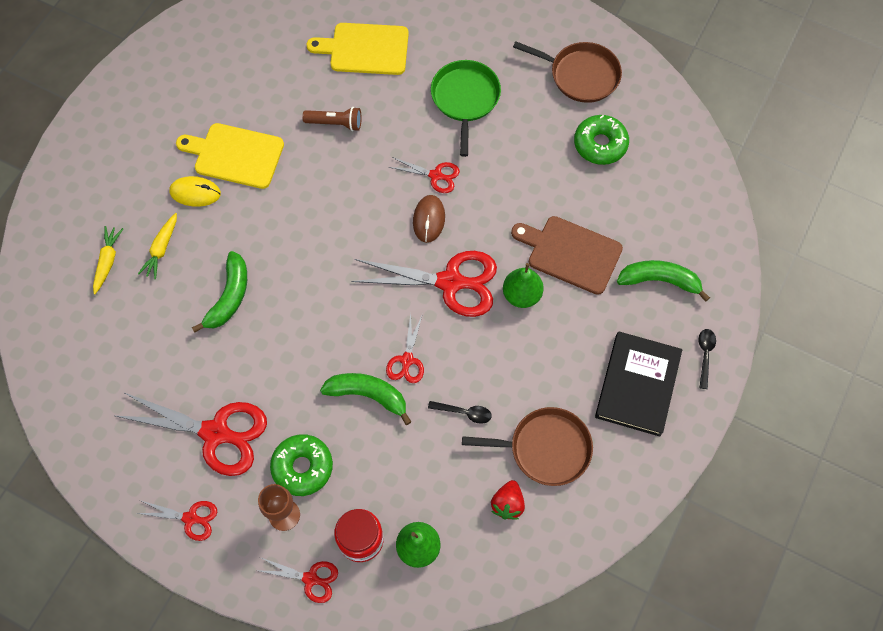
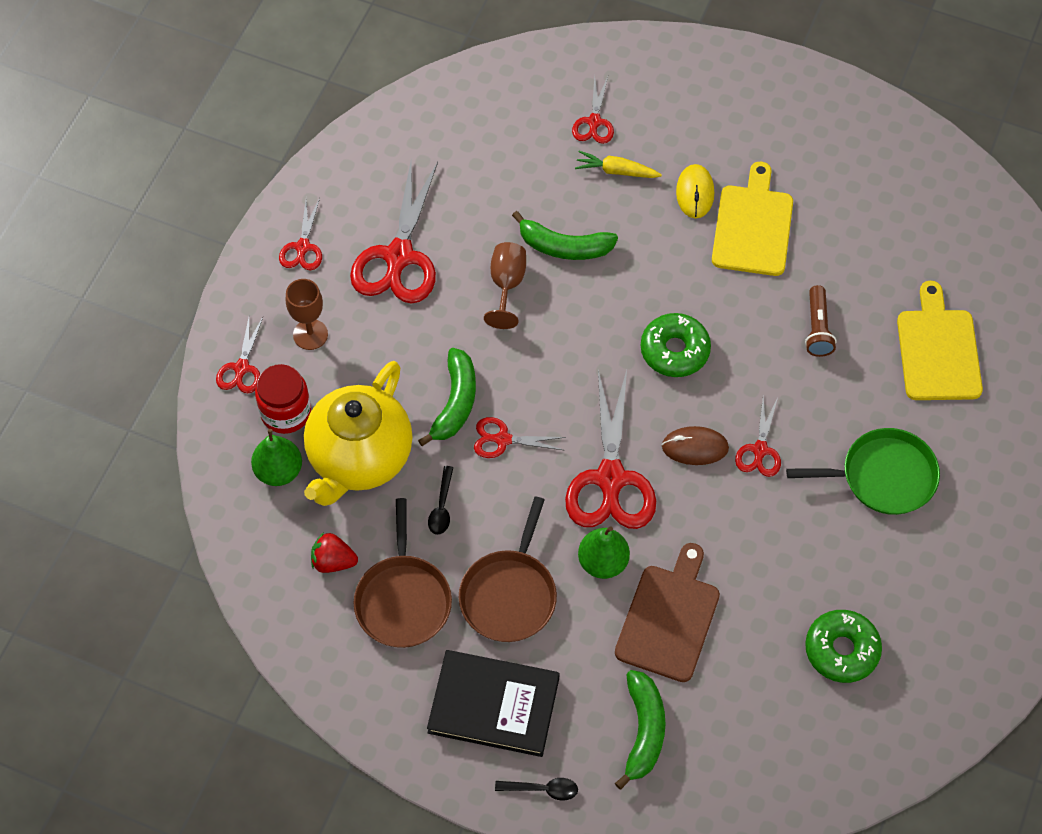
camera: 85 degrees right, 5 degrees down
(108, 261) = (594, 122): yellow carrot -> red scissors
(259, 345) = (507, 285): none -> brown goblet
(302, 467) = (365, 346): green donut -> green donut (674, 350)
(412, 477) = (359, 458): none -> yellow teapot
(581, 75) = (951, 621): brown pan -> brown pan (509, 594)

